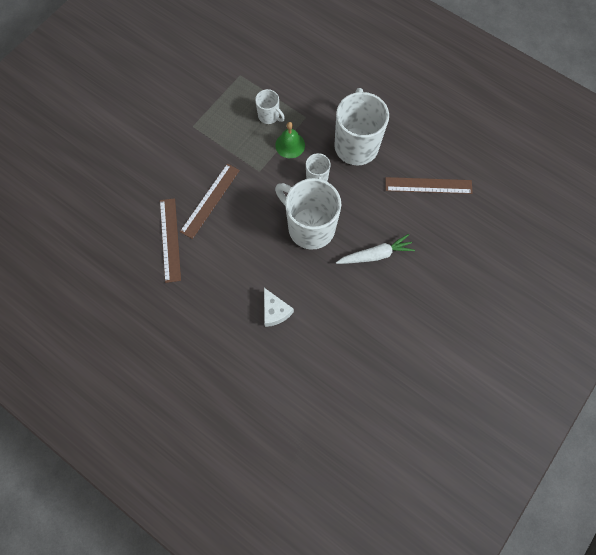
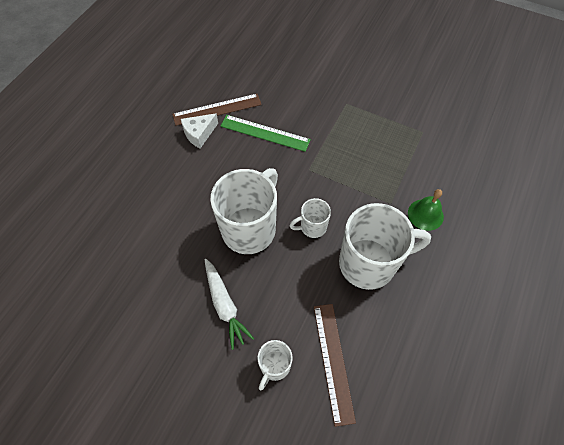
camera: 80 degrees right, 10 degrees down
(210, 200) = (265, 133): brown ruler -> green ruler
(269, 116) = (380, 167): white mug -> white mug (274, 366)
(275, 311) = (147, 210): white cheese -> white cheese (199, 134)
(290, 145) = (349, 193): green bell -> green bell (425, 214)

